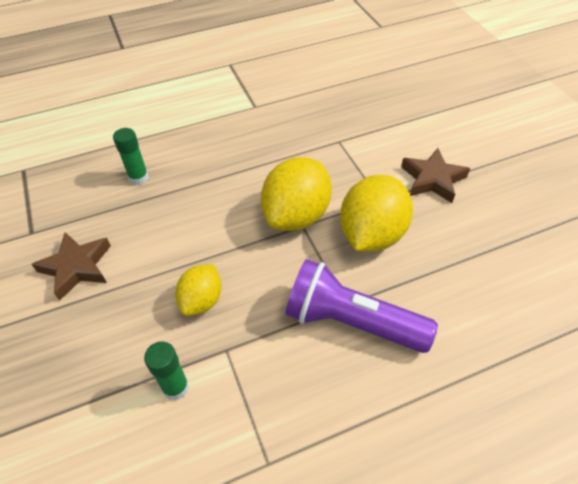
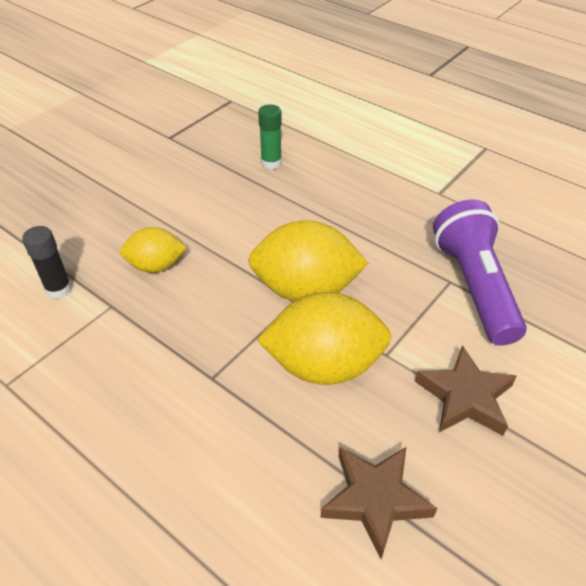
camera: 60 degrees right, 5 degrees down
(77, 267) = (149, 177): brown star -> brown star (375, 500)
(175, 387) = (59, 289): green glue stick -> black glue stick
(351, 322) = (190, 390): purple flashlight -> purple flashlight (474, 286)

